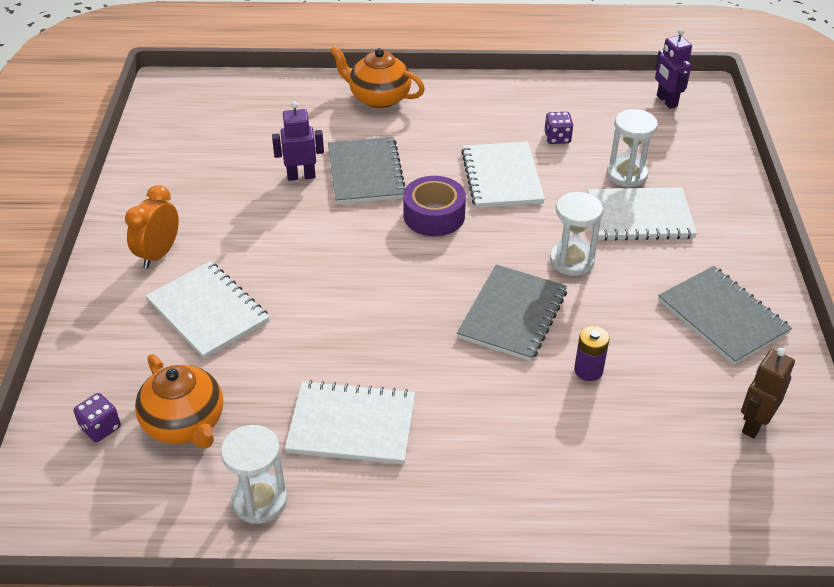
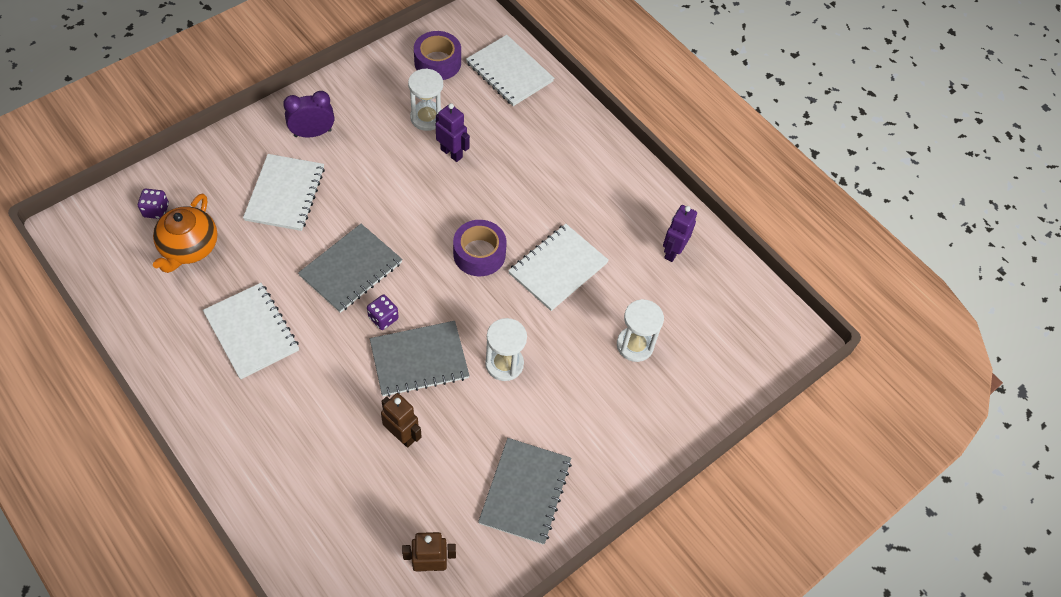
camera: 45 degrees right, 15 degrees up
(159, 254) = (312, 133): orange clock -> purple clock
(187, 133) = (437, 62): none -> purple tape
(259, 500) = (161, 324): white hourglass -> white hourglass (427, 118)
(365, 173) = (488, 186): grey notebook -> grey notebook (351, 269)
(378, 98) = (578, 139): orange teapot -> none
(557, 138) = (637, 276): purple dice -> purple dice (383, 318)
(588, 370) = (402, 435): purple battery -> brown robot
(640, 216) = (592, 380): white notebook -> white notebook (509, 72)
(666, 101) = (757, 322): purple robot -> purple robot (672, 251)

